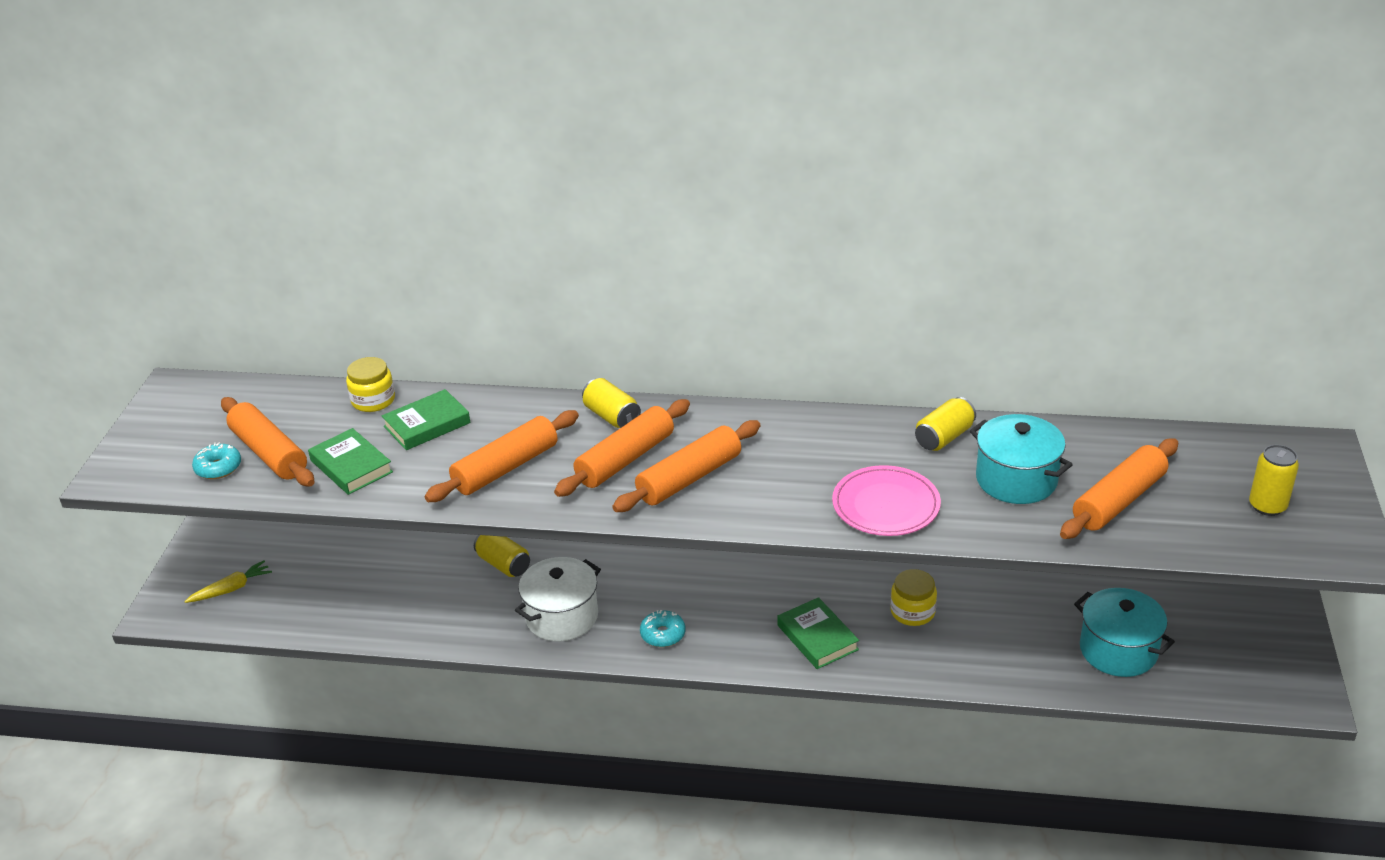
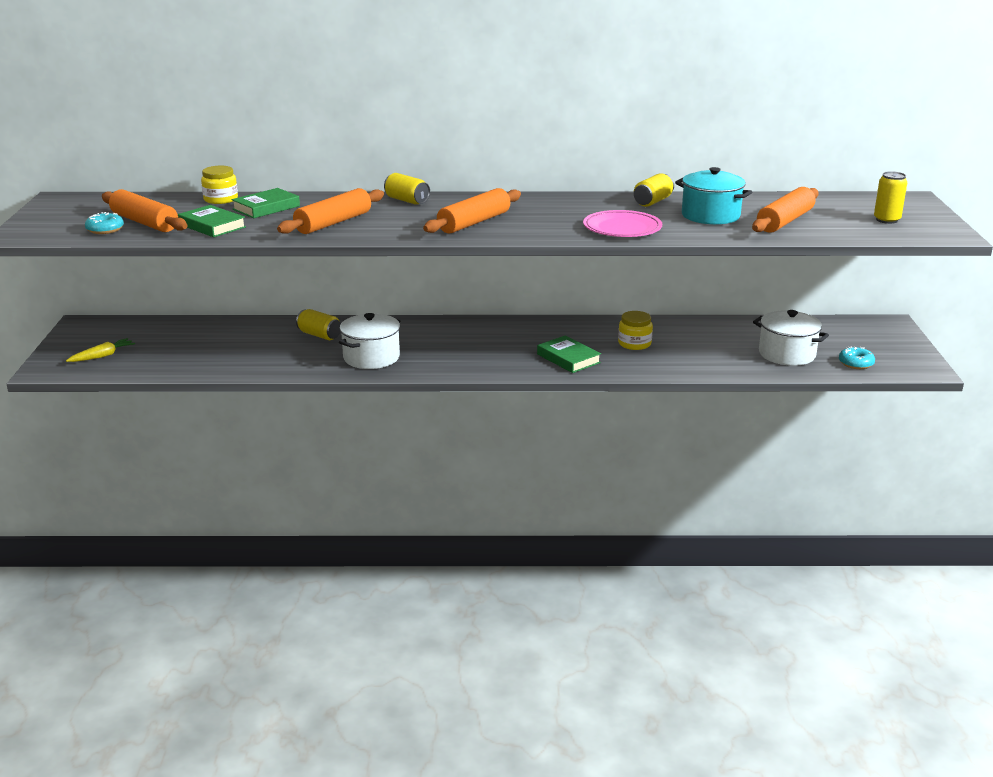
camera: 10 degrees left, 10 degrees down
(625, 459) = (423, 217): orange rolling pin -> none
(663, 634) = (451, 362): turquoise donut -> turquoise donut (855, 363)
(1118, 650) = (787, 354): turquoise pot -> white pot

